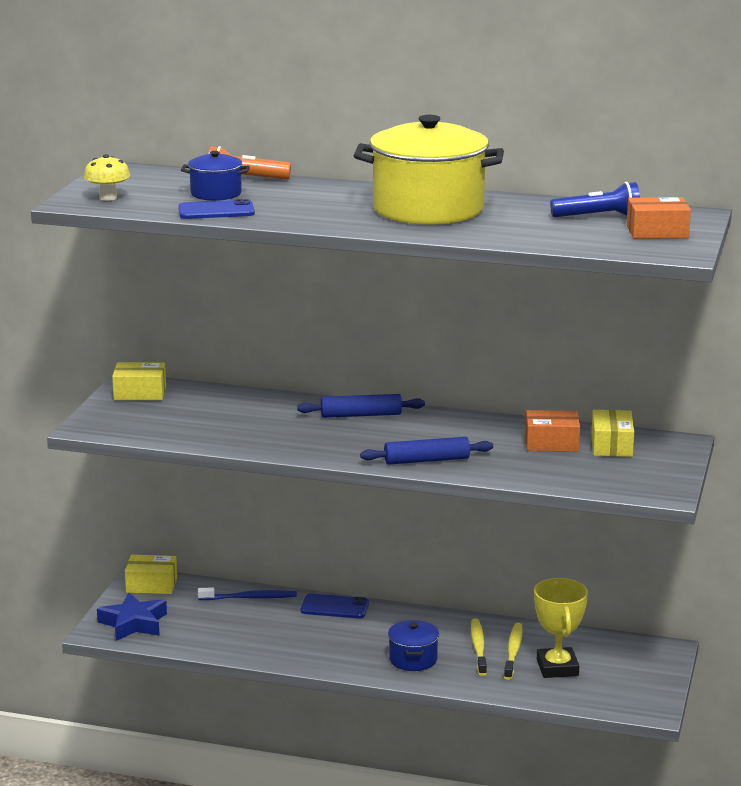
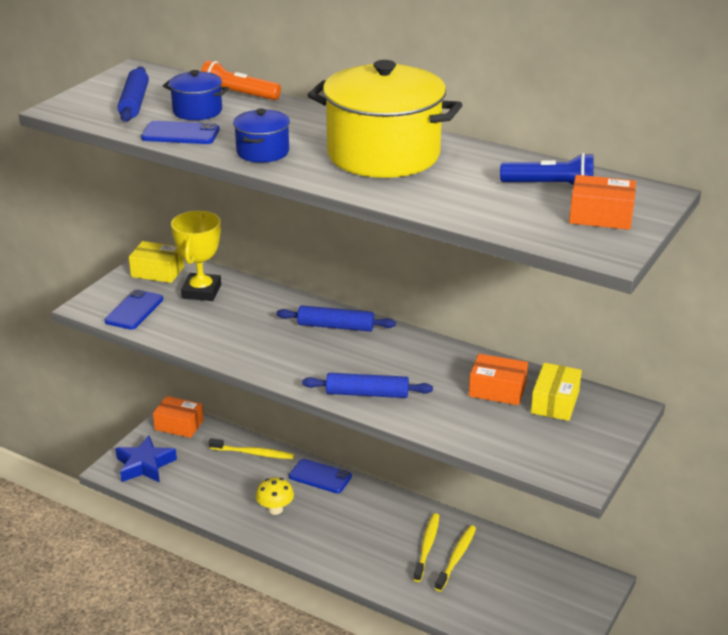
camera: 15 degrees right, 10 degrees up
(108, 198) = (97, 105): yellow mushroom -> yellow mushroom (275, 509)
(138, 425) = (134, 310): none -> blue phone
(145, 193) = (134, 103): none -> blue rolling pin
(151, 585) = (179, 425): yellow box -> orange box
(250, 598) = (253, 453): blue toothbrush -> yellow toothbrush
(413, 659) = (362, 550): blue pot -> blue pot (262, 152)
(557, 668) = (489, 585): yellow trophy -> yellow trophy (201, 291)

